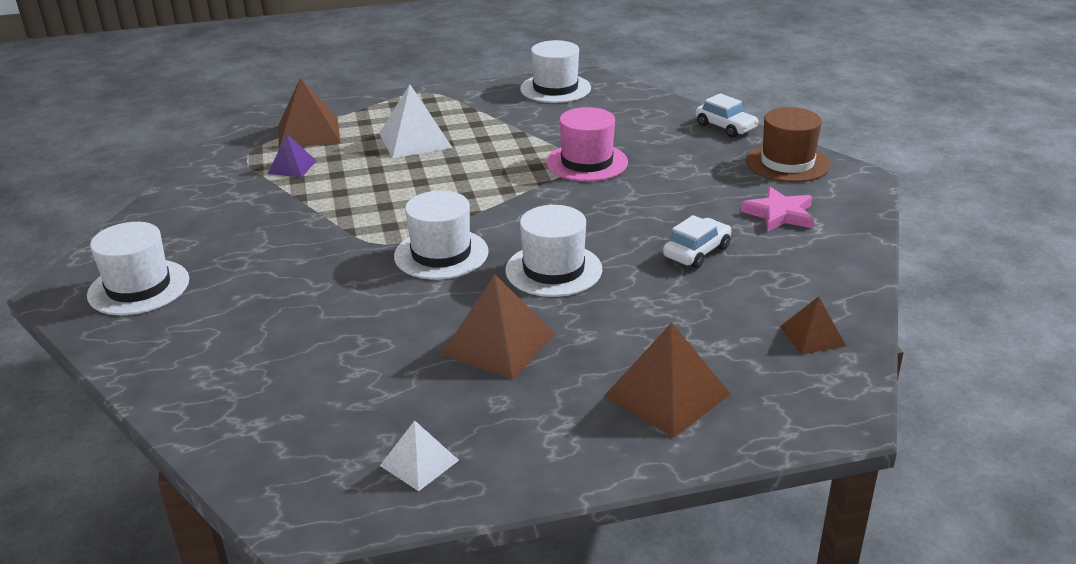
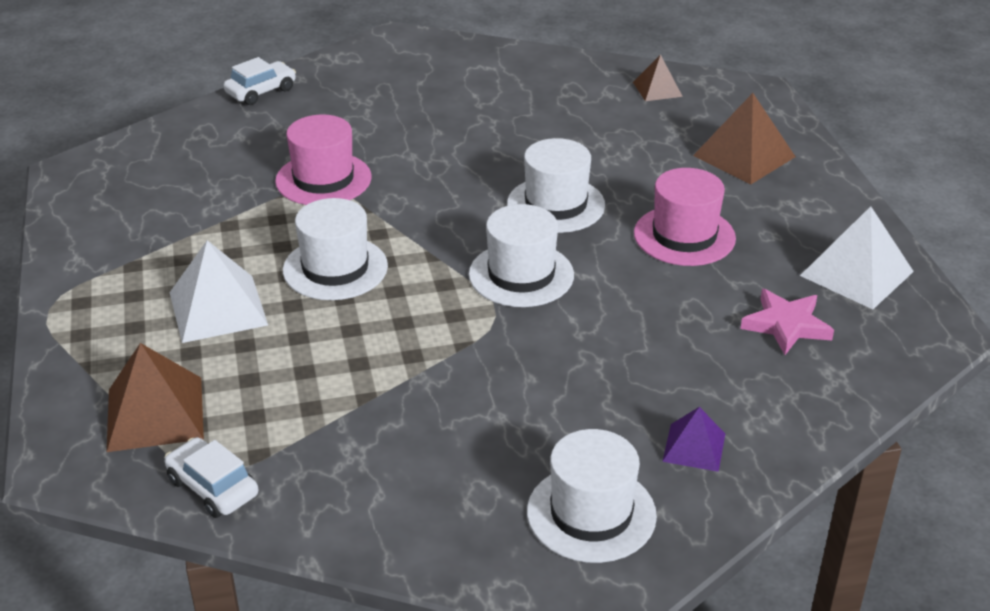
camera: 90 degrees left, 5 degrees up
(292, 167) = (270, 417): purple pyramid -> purple pyramid (694, 447)
(419, 463) = (857, 273): white pyramid -> white pyramid, size x1.72
(498, 344) = (684, 236): brown pyramid -> pink hat
(555, 88) = (95, 196): white hat -> white hat (335, 268)
(696, 252) = (526, 127): white car -> white car (213, 487)
(779, 214) = (460, 82): pink star -> pink star (786, 325)
(787, 163) = (357, 67): brown hat -> none

